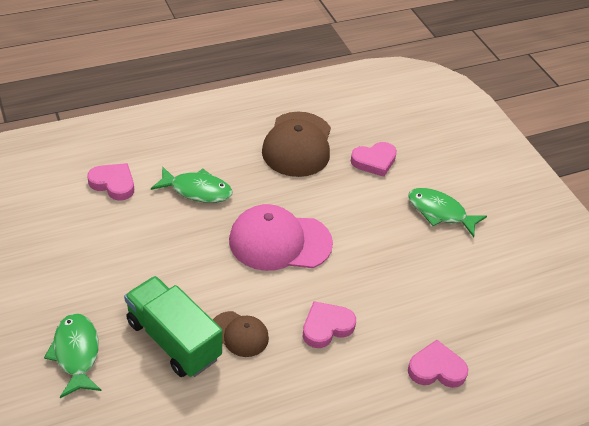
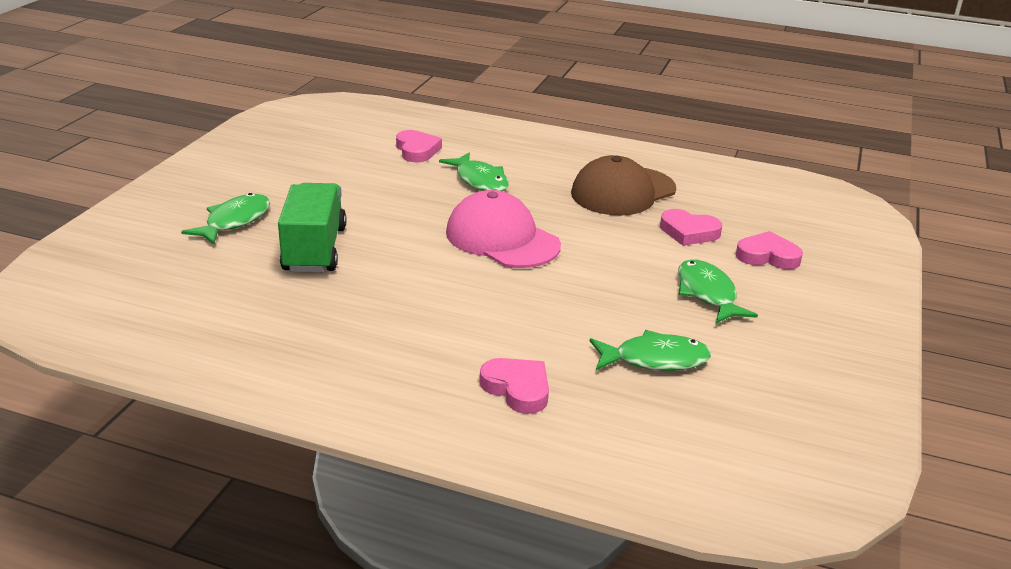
camera: 45 degrees right, 15 degrees down
(239, 334) = (371, 272): brown cap -> none
(326, 327) = (455, 307): pink heart -> pink heart (767, 256)
(473, 289) = (655, 360): none -> green fish

